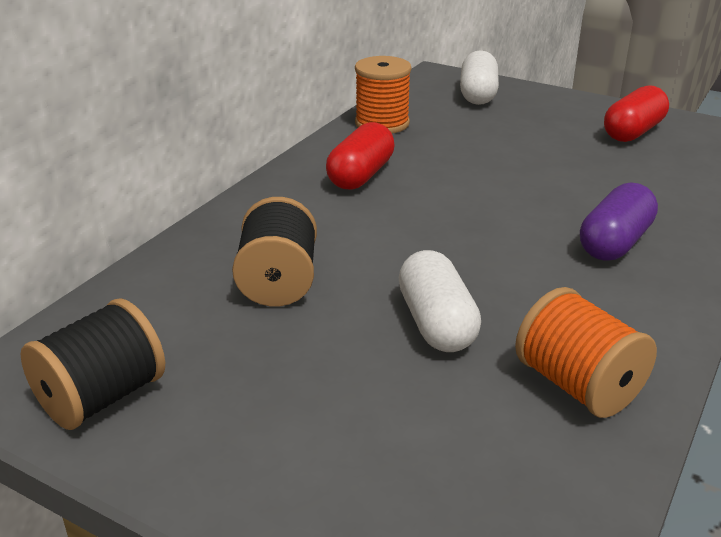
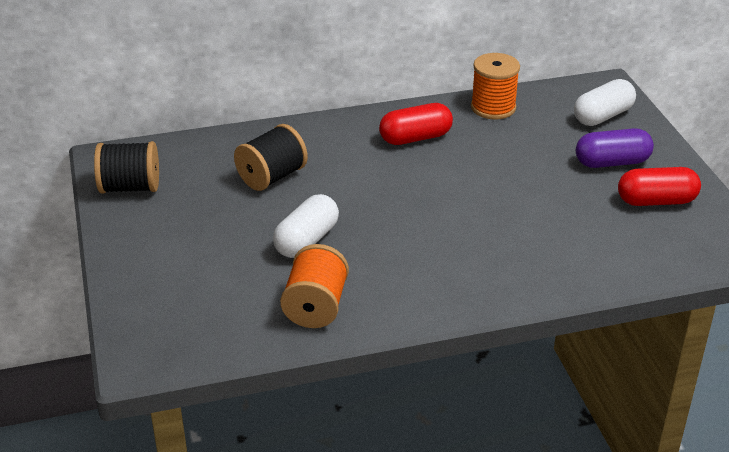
camera: 45 degrees right, 5 degrees up
(615, 243) = (480, 259): purple capsule -> purple capsule (612, 162)

